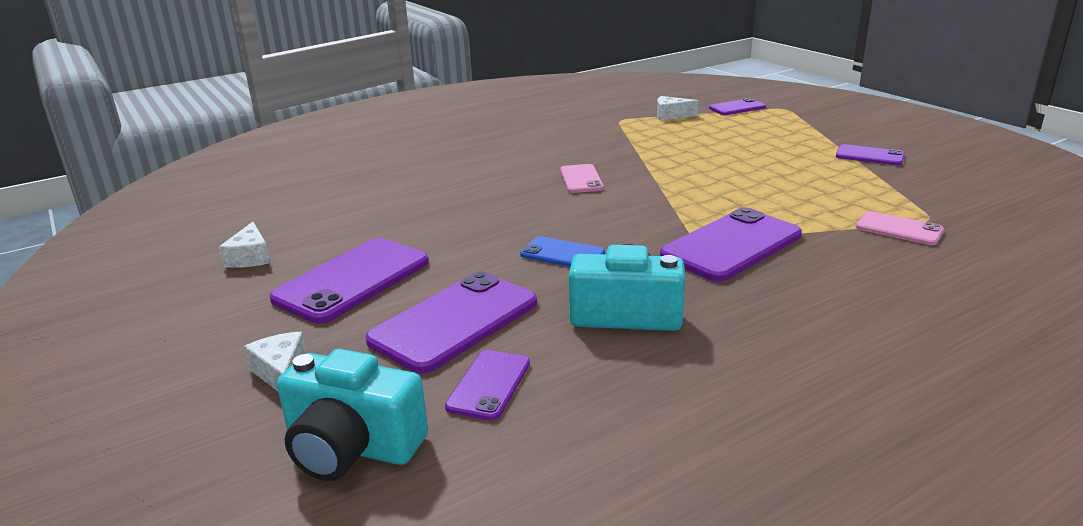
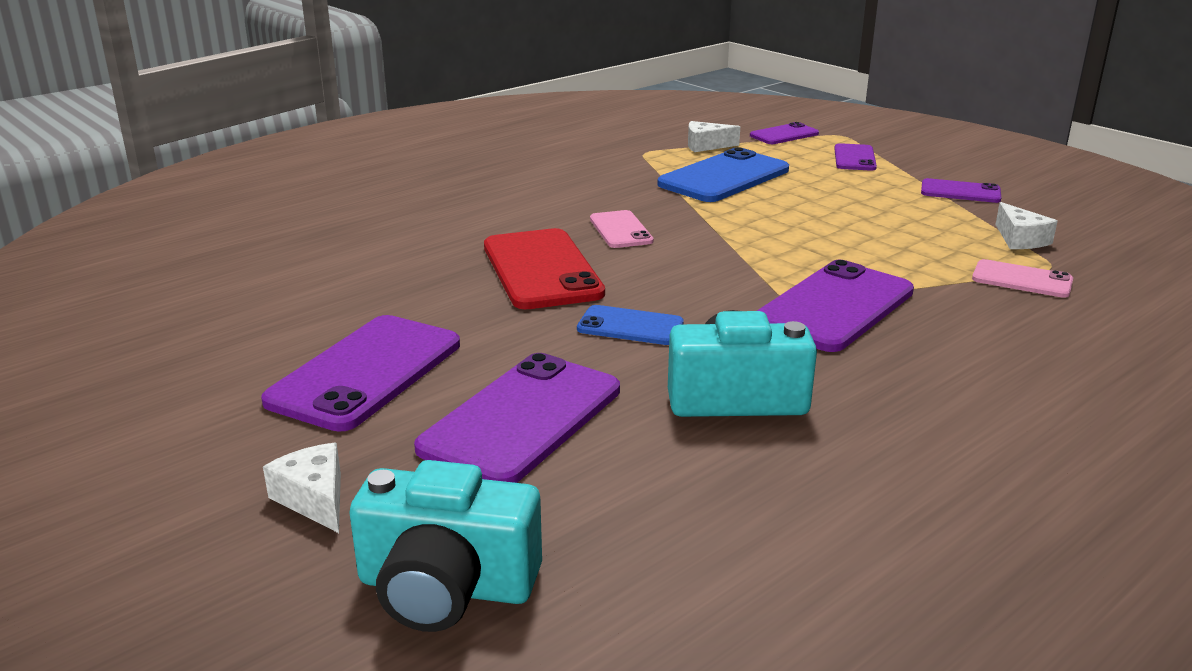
camera: 10 degrees left, 0 degrees up
(250, 257) = (211, 348): white cheese -> white cheese (1020, 239)
(489, 385) = (595, 496): purple phone -> purple phone (854, 158)
(510, 208) = (541, 270): none -> red phone
(677, 140) = (724, 177): none -> blue phone

